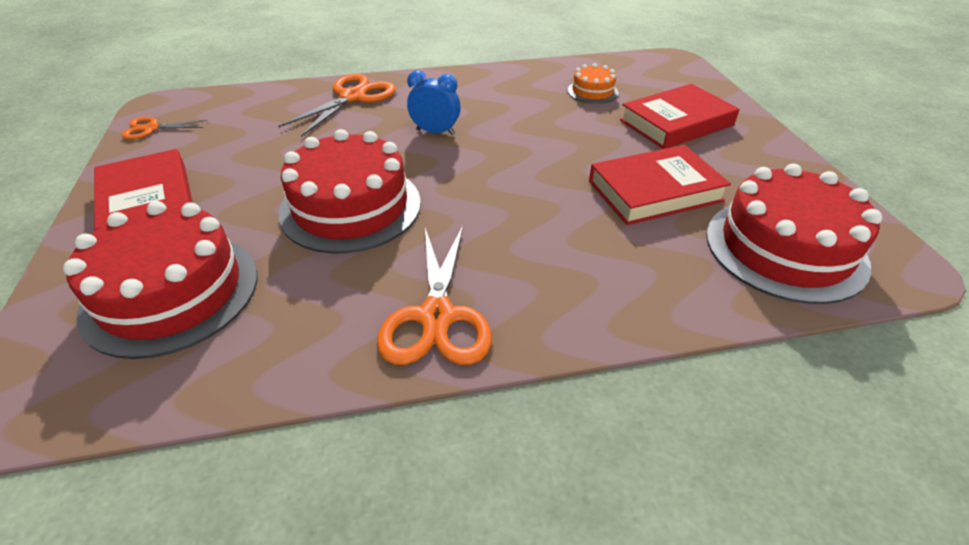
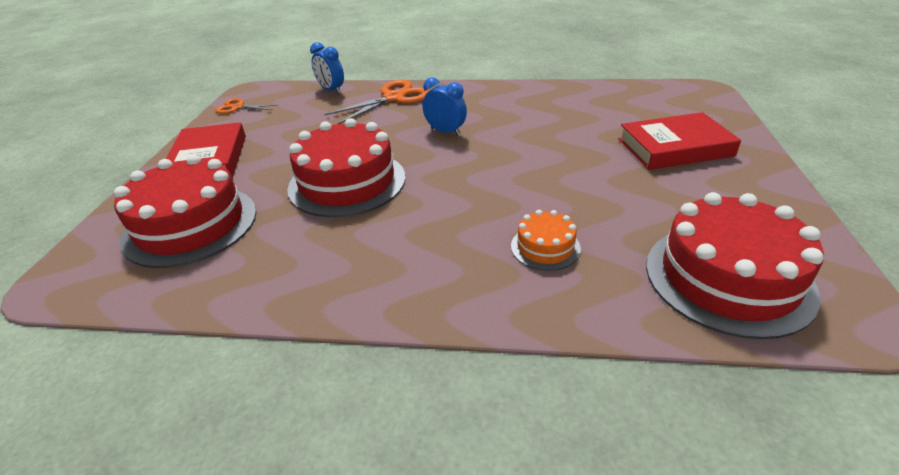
camera: 20 degrees right, 5 degrees down
(268, 94) = (331, 90): none -> blue clock
(437, 317) = (368, 278): orange scissors -> none
(592, 91) = (605, 112): orange cake -> orange cake (545, 247)
(655, 191) = (619, 206): red book -> none

